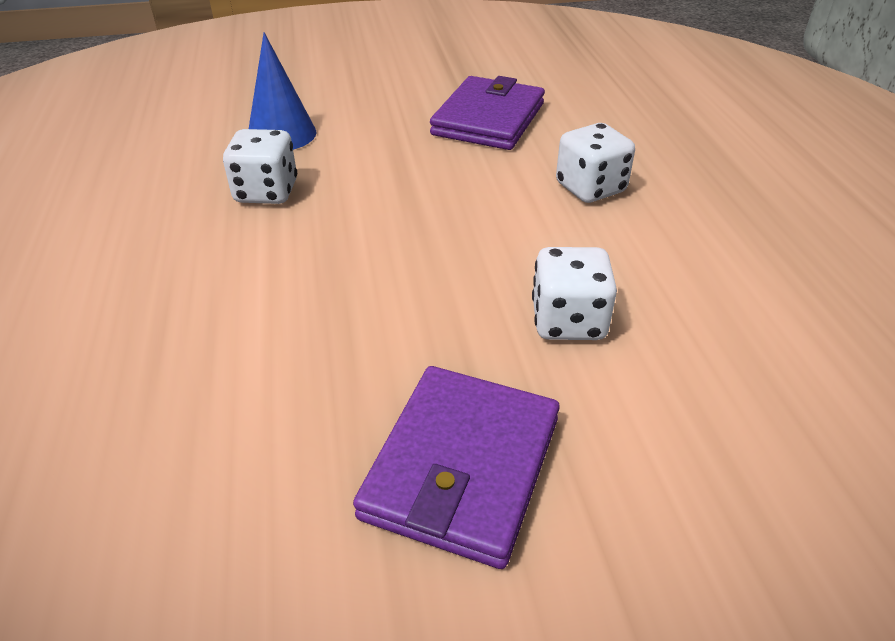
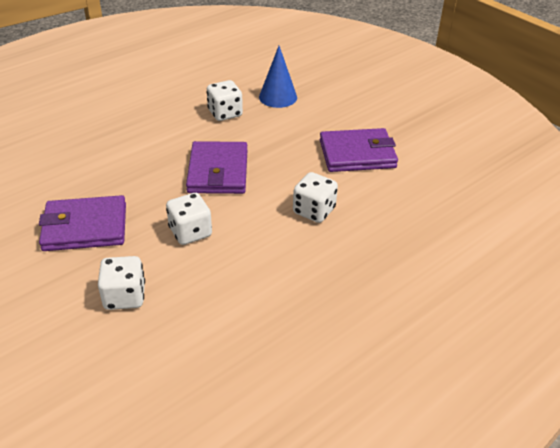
camera: 60 degrees right, 0 degrees up
(422, 245) = (218, 171): none -> purple wallet
(713, 458) = (124, 296): none -> white dice

